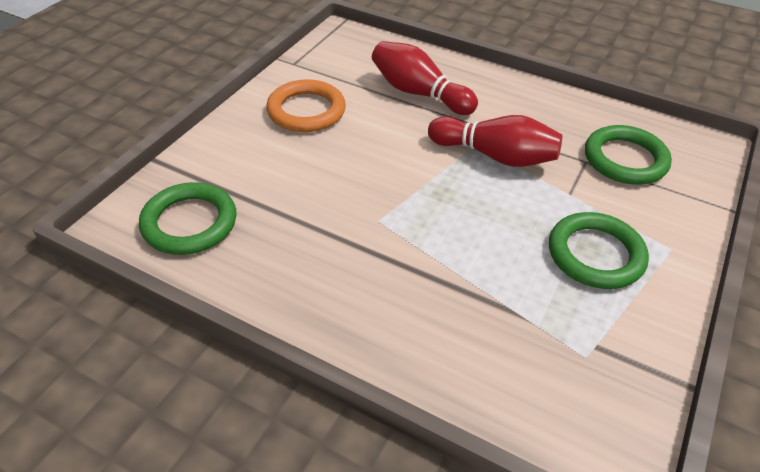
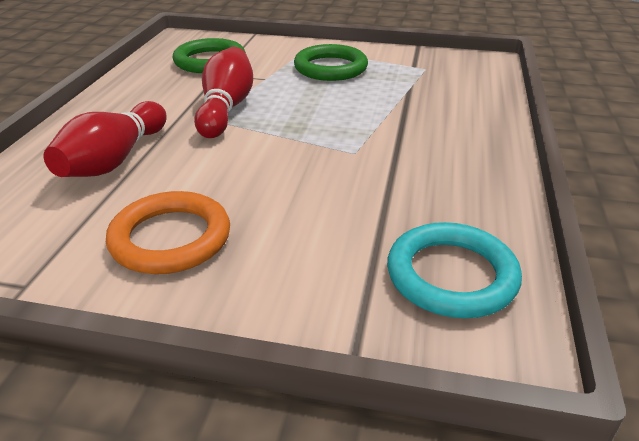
camera: 105 degrees left, 10 degrees down
(189, 223) = (451, 275): green ring -> turquoise ring

